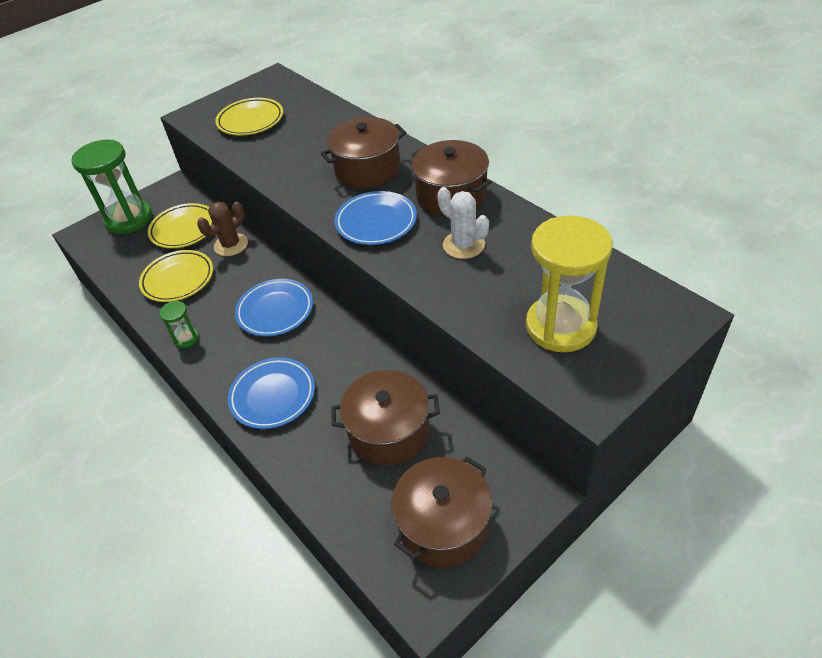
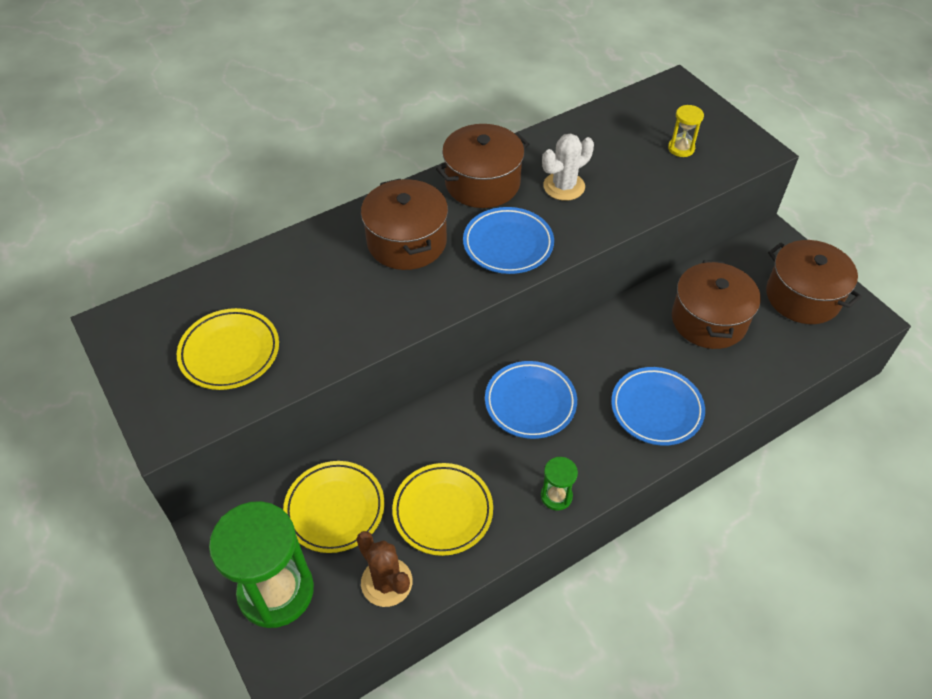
camera: 85 degrees left, 5 degrees up
(231, 245) = (393, 448): brown cactus -> brown cactus (386, 582)
(560, 326) = (681, 148): yellow hourglass -> yellow hourglass, size x0.45

